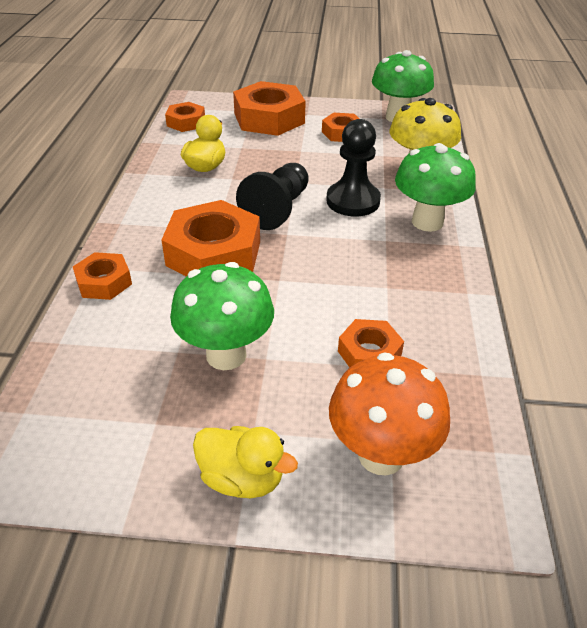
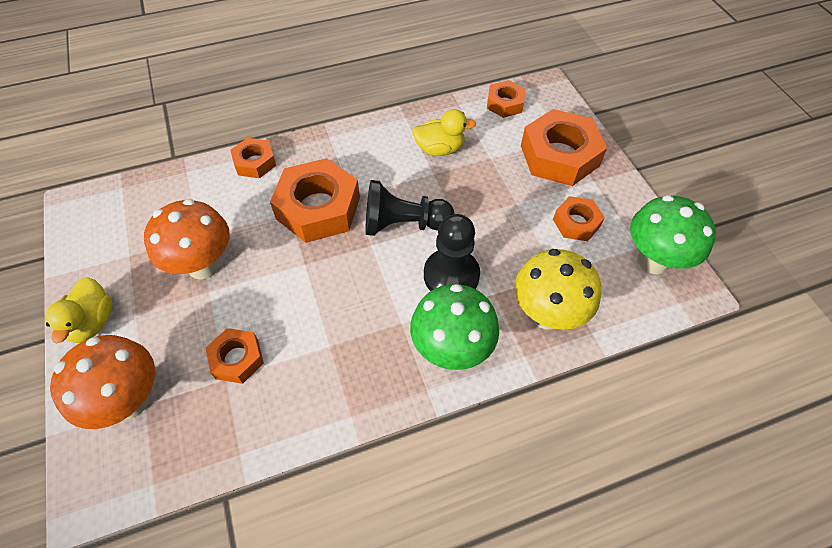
camera: 65 degrees right, 15 degrees up
(226, 355) = (203, 266): green mushroom -> orange mushroom

